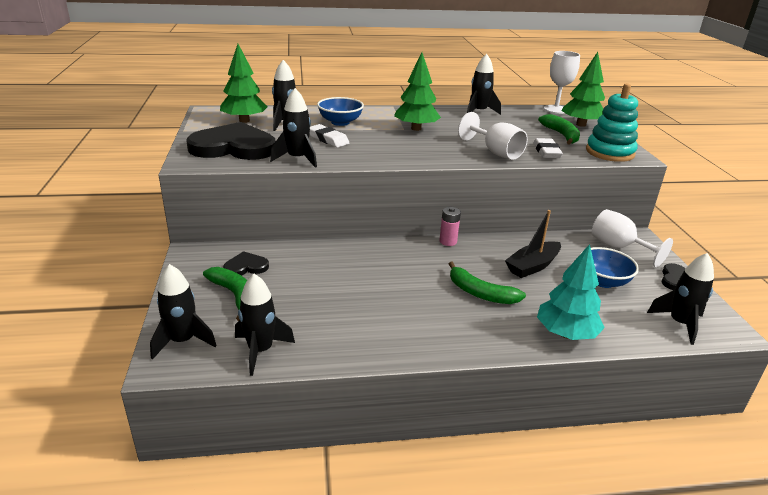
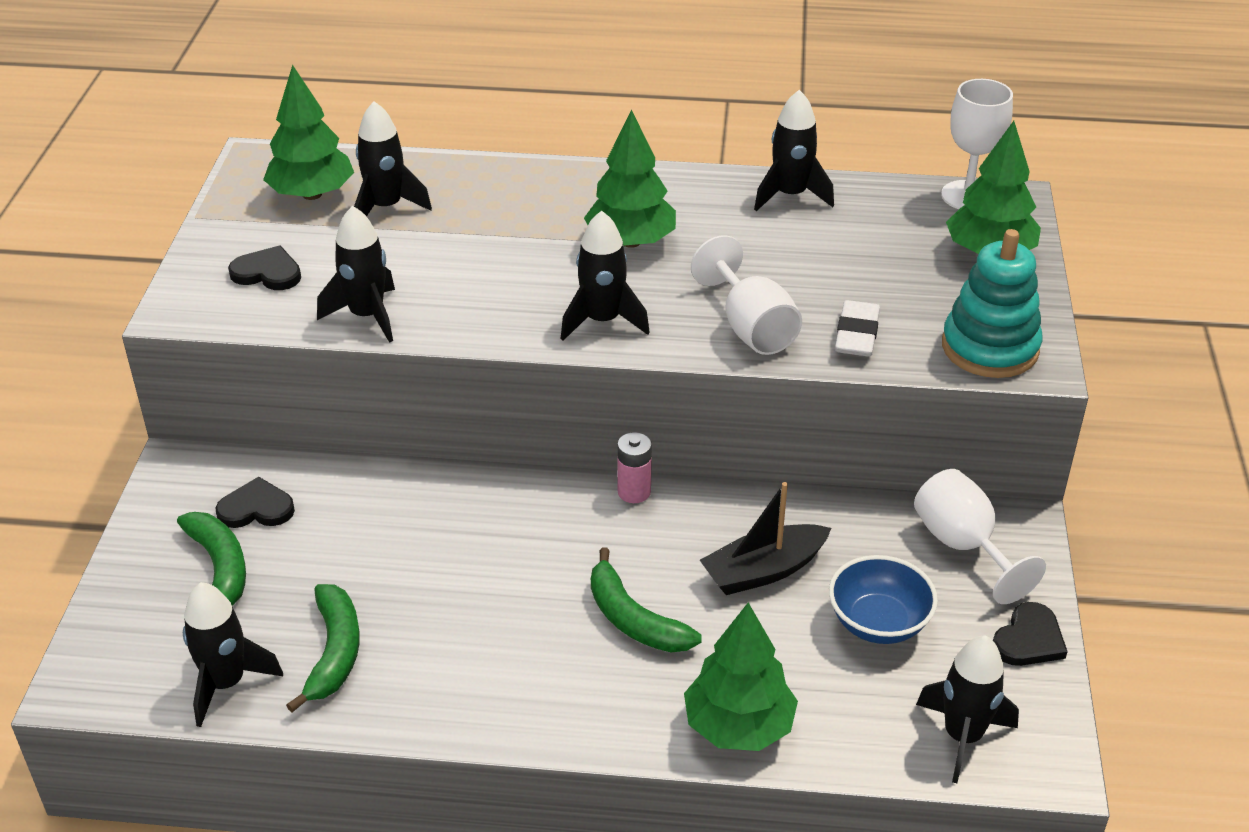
camera: 15 degrees right, 10 degrees up
(183, 341) = (117, 648): black rocket -> black rocket (603, 321)
(234, 147) = (267, 273): black heart -> black heart, size x0.47
(328, 139) = (445, 262): white eraser -> none
(340, 122) = (490, 211): blue bowl -> none
(561, 135) = (922, 284): green banana -> green banana (334, 652)
(566, 334) = (738, 726): turquoise tree -> green tree

